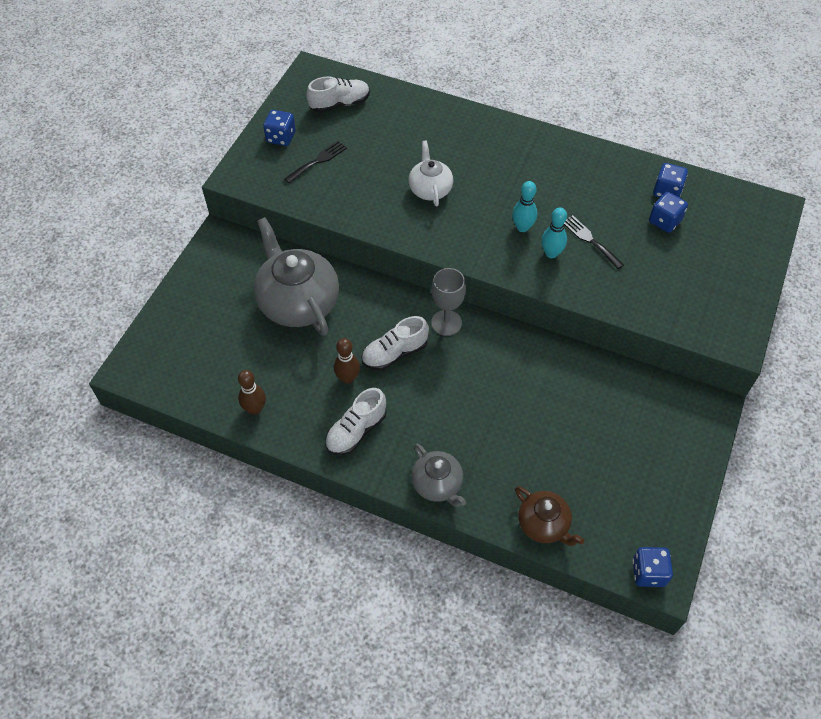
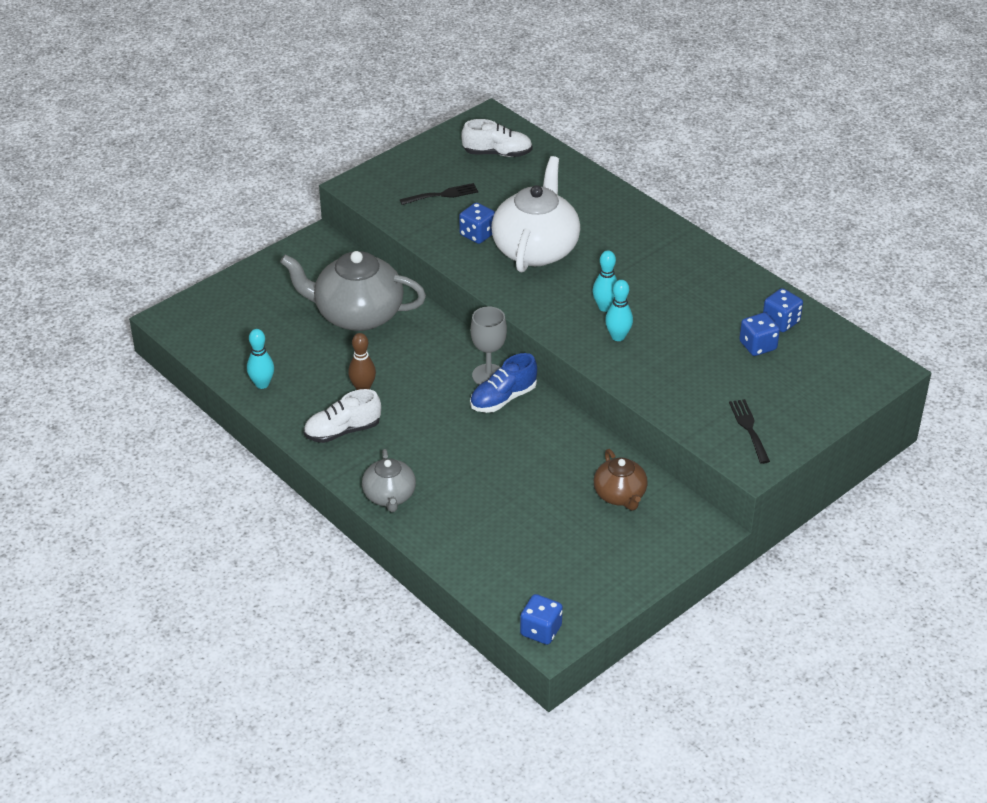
camera: 25 degrees right, 15 degrees down
(255, 409) = (262, 384): brown bowling pin -> turquoise bowling pin
(281, 137) = (420, 165): blue dice -> blue dice (477, 234)
(298, 302) = (357, 315): grey teapot -> grey teapot turned 75 degrees counterclockwise
(394, 353) = (421, 383): white shoe -> none
(430, 189) = (536, 249): white teapot -> white teapot, size x1.83
(472, 342) = (503, 398): none -> blue shoe
(544, 524) = (467, 560): brown teapot -> brown teapot (620, 495)
(590, 240) = (666, 338): black fork -> black fork (749, 428)

